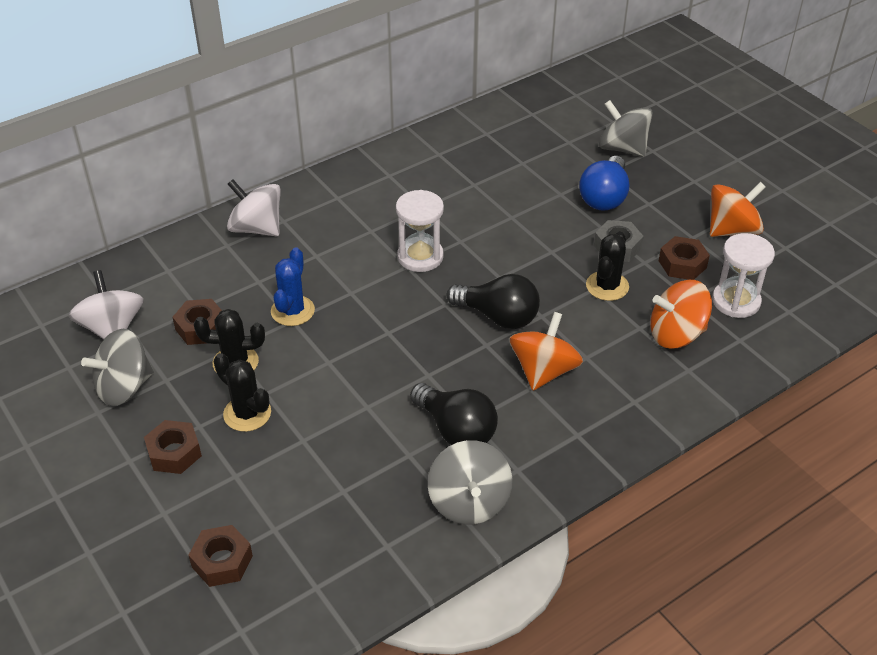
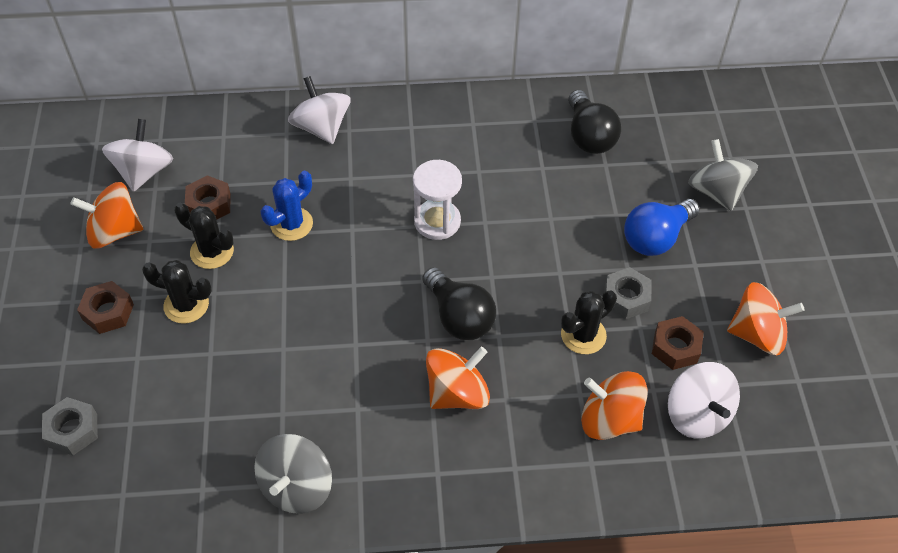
camera: 30 degrees right, 10 degrees up
(124, 387) = (114, 232): grey spinning top -> orange spinning top
(222, 561) = (72, 430): brown nut -> grey nut
(247, 413) = (186, 305): black cactus -> black cactus turned 60 degrees counterclockwise
(456, 430) = (338, 411): black light bulb -> black light bulb (589, 136)
(736, 301) = (697, 414): white hourglass -> white spinning top

